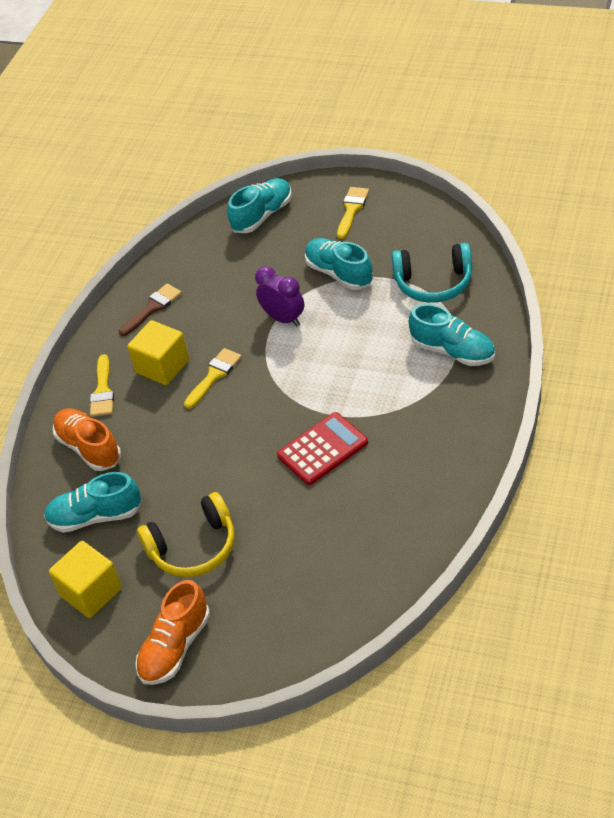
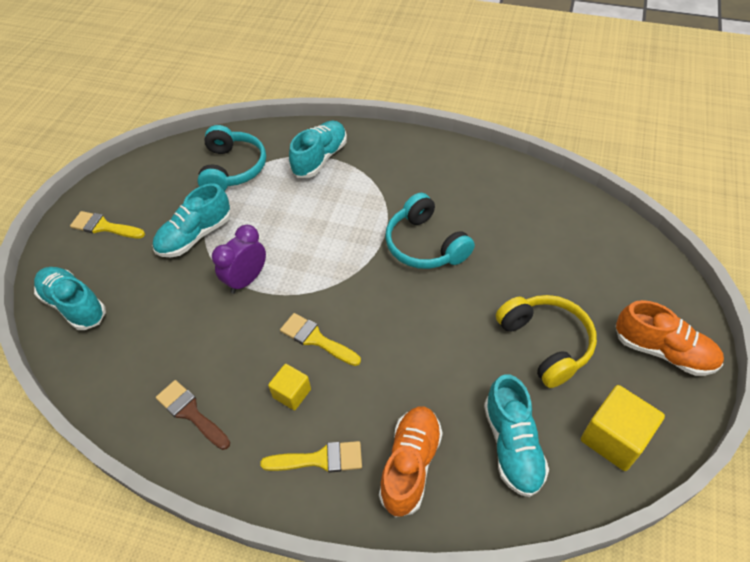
camera: 95 degrees left, 5 degrees up
(89, 448) = (410, 465): orange shoe -> orange shoe turned 150 degrees clockwise
(162, 366) = (292, 393): yellow cube -> yellow cube, size x0.60
(322, 449) = (425, 245): red calculator -> turquoise headphones

